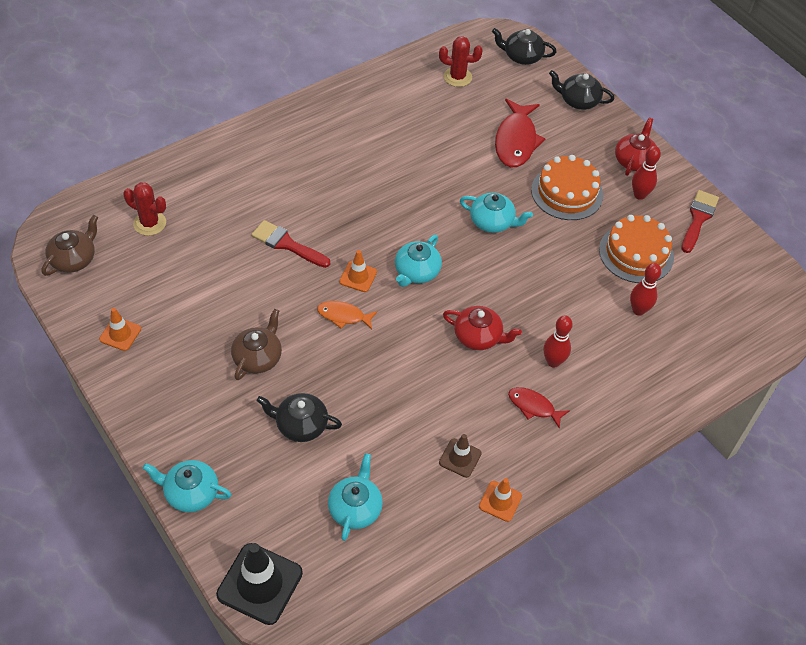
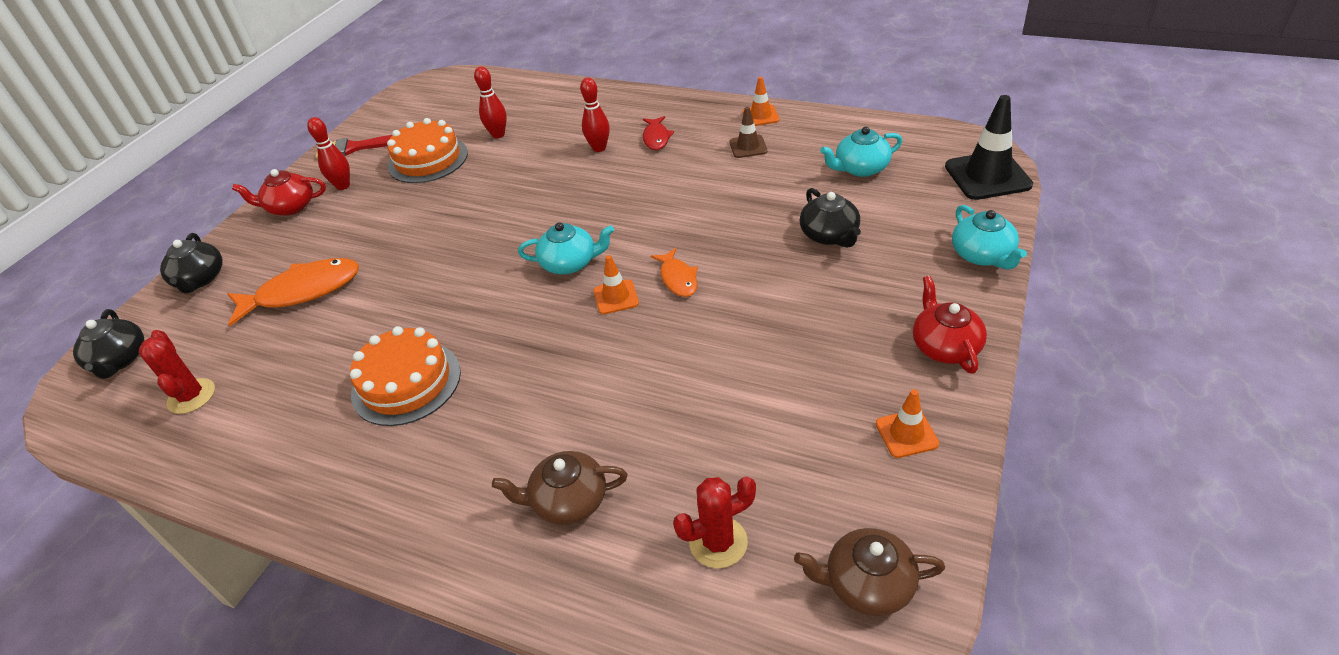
camera: 115 degrees left, 10 degrees down
(149, 223) = (718, 542): red cactus -> red cactus turned 75 degrees clockwise
(258, 357) = (795, 304): brown teapot -> brown teapot (568, 501)
(287, 244) = (622, 378): red brush -> none
(478, 337) = (613, 192): red teapot -> red teapot (945, 346)
(492, 222) = (452, 250): turquoise teapot -> none
(516, 141) = (303, 291): red fish -> orange fish
(567, 192) = (370, 225): orange cake -> orange cake (406, 382)

